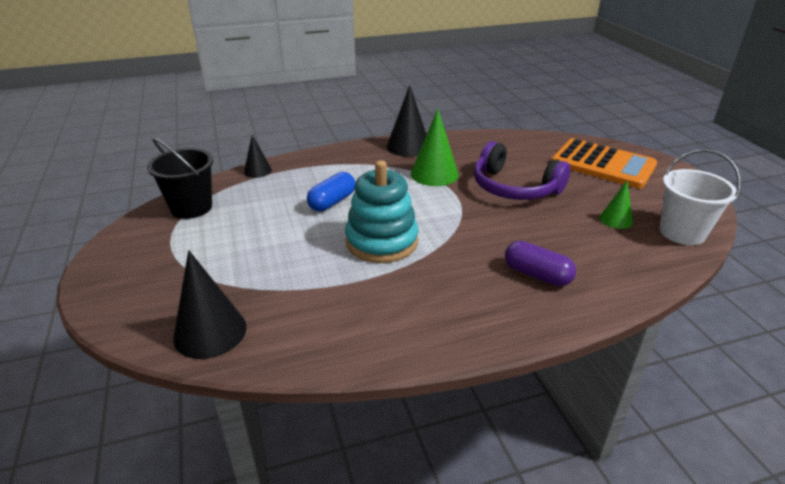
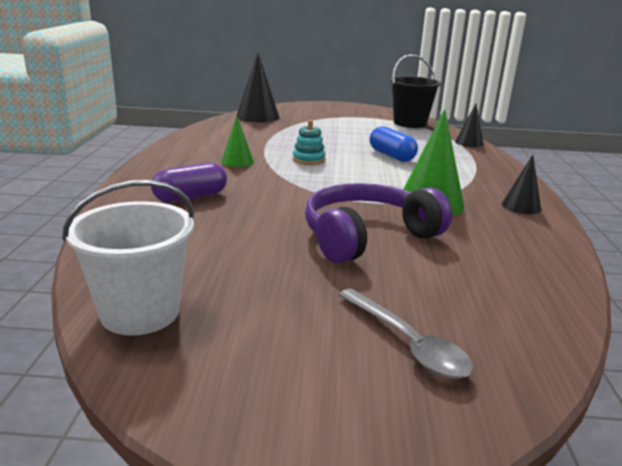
camera: 110 degrees right, 10 degrees down
(381, 241) = (308, 160): turquoise stacking toy -> turquoise stacking toy, size x0.48
(408, 146) = (521, 206): black cone -> black cone, size x0.58
(603, 164) = (407, 343): orange calculator -> grey spoon
(616, 220) = (227, 274): green cone -> green cone (237, 161)

